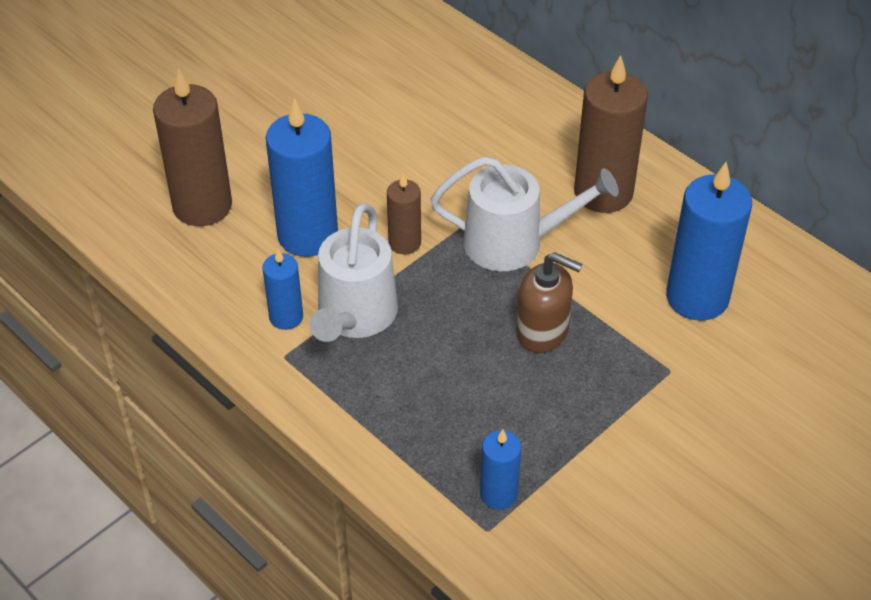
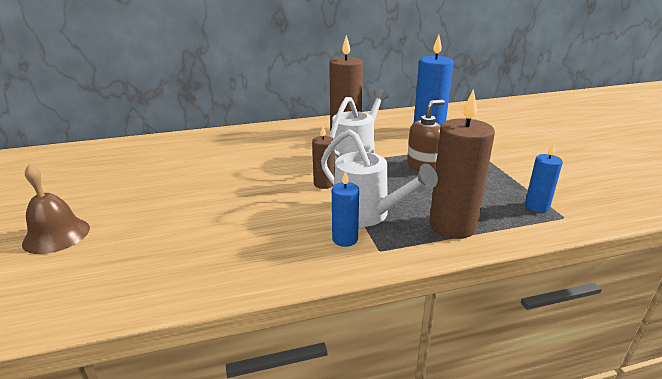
camera: 60 degrees left, 20 degrees down
(150, 86) = (56, 235): none -> brown bell
(202, 206) = (204, 245): brown candle -> brown candle (452, 226)
(308, 235) = (282, 212): blue candle -> none

